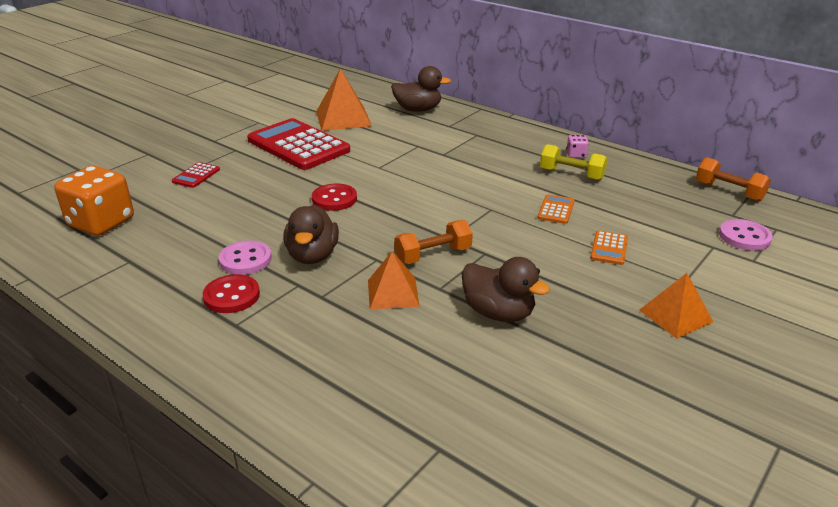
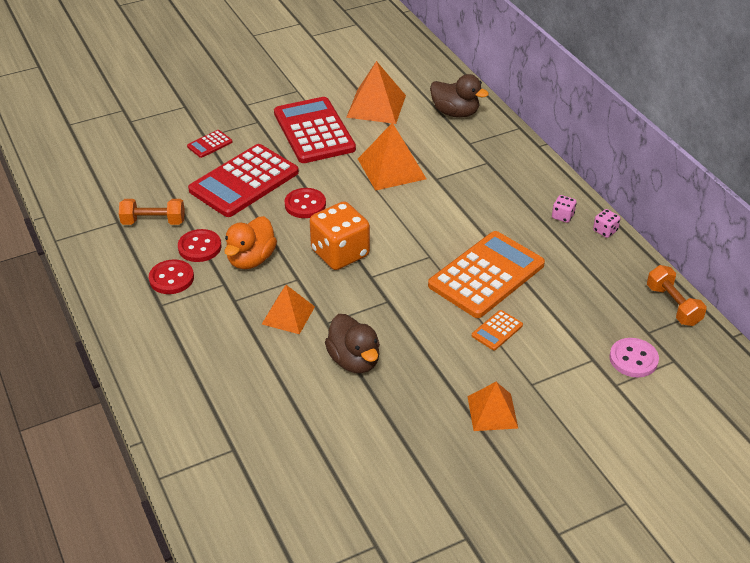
camera: 25 degrees right, 10 degrees up
(101, 222) = (115, 176): orange dice -> orange dice (340, 253)
(245, 260) = (199, 247): pink button -> red button
(255, 195) = (244, 181): none -> red calculator
(312, 255) = (251, 259): brown duck -> orange duck
(395, 156) = (391, 168): none -> orange pyramid
(433, 255) = (344, 289): orange dumbbell -> orange dumbbell (153, 222)
(556, 210) = (486, 275): orange calculator -> orange calculator, size x2.37
(571, 174) = (537, 239): yellow dumbbell -> none
(620, 156) = (605, 231): none -> pink dice

